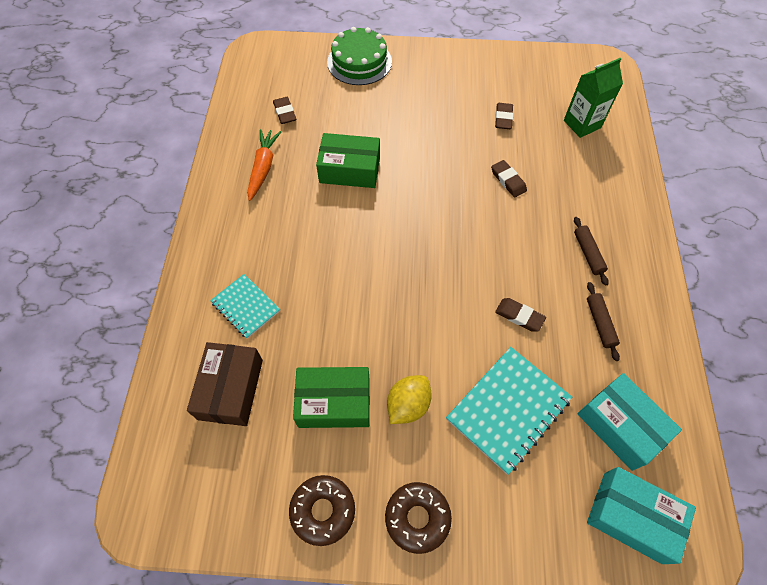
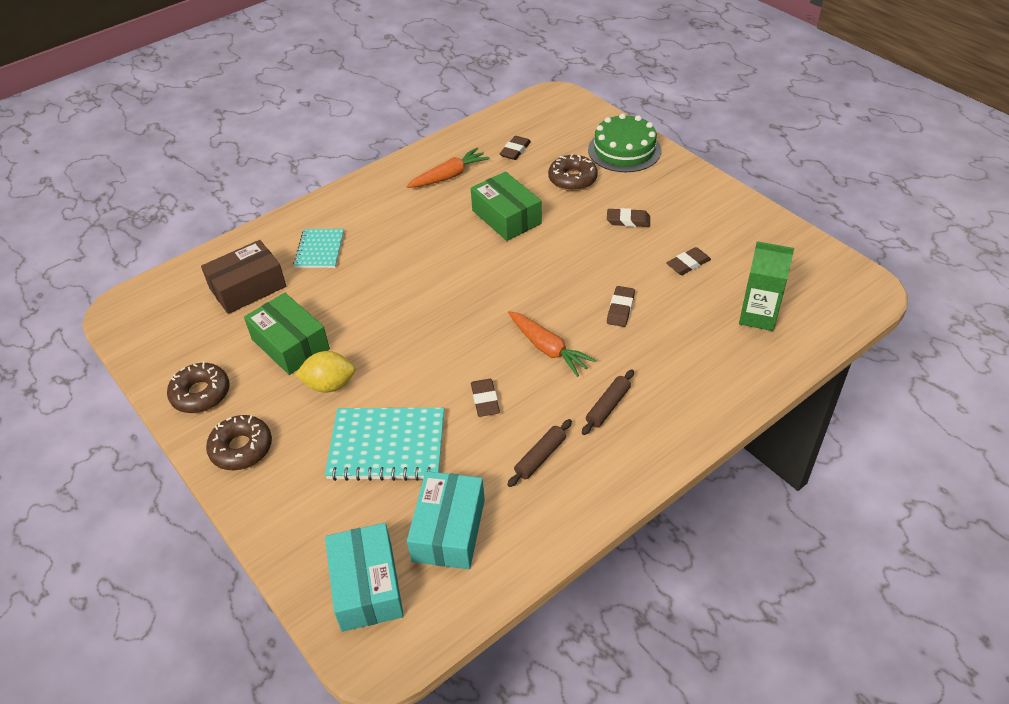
camera: 50 degrees right, 15 degrees down
(355, 107) = (572, 179): none -> brown donut
(430, 113) = (628, 220): none -> brown eraser
(506, 245) = (548, 349): none -> orange carrot

